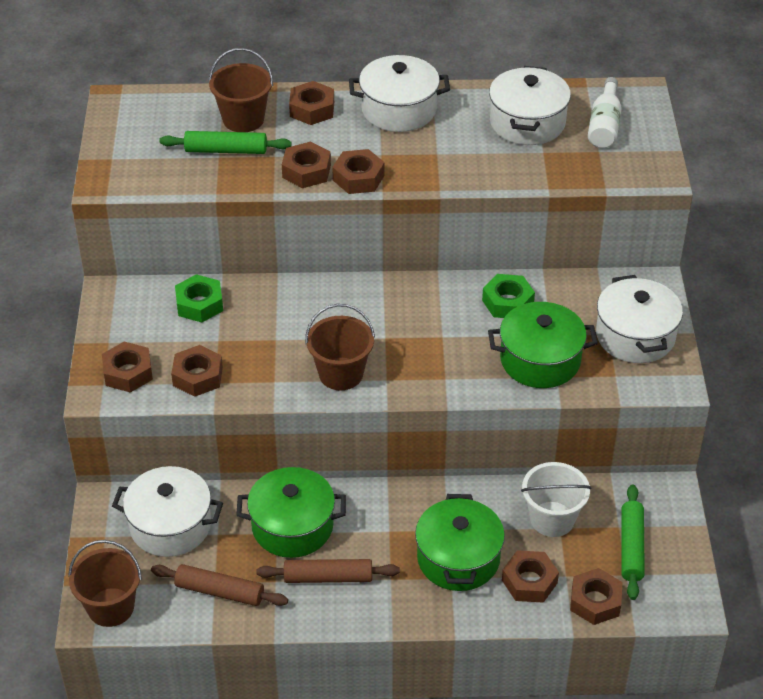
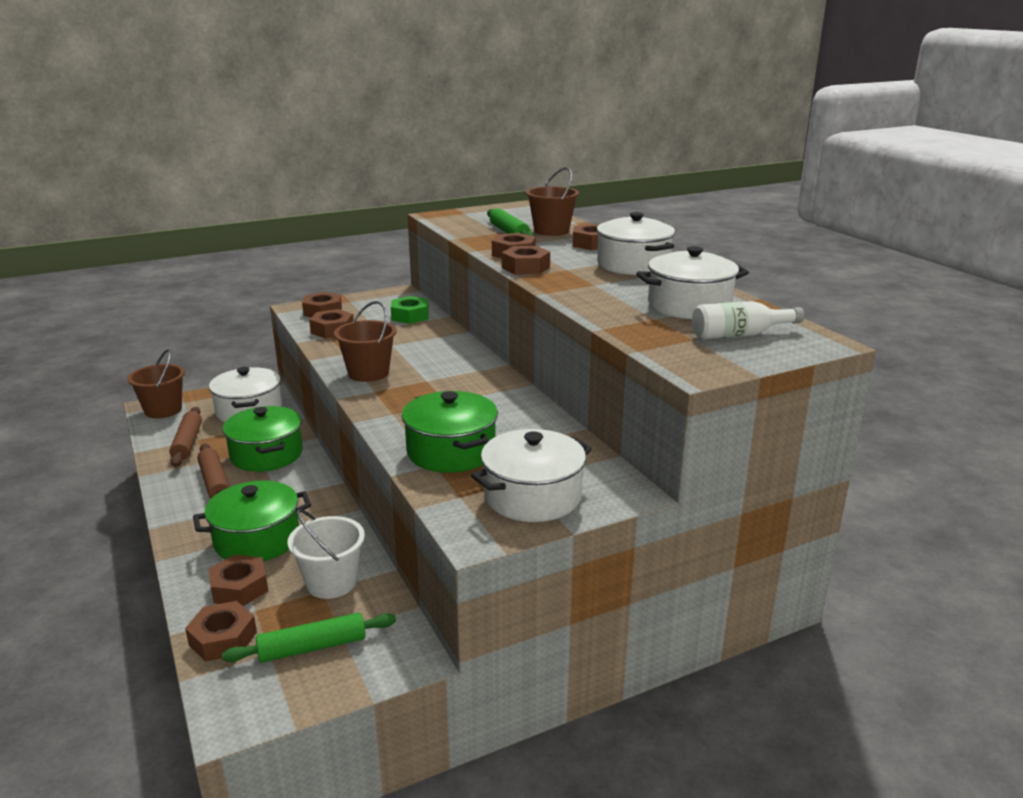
camera: 65 degrees right, 20 degrees down
(508, 302) = (520, 421): green nut -> none

